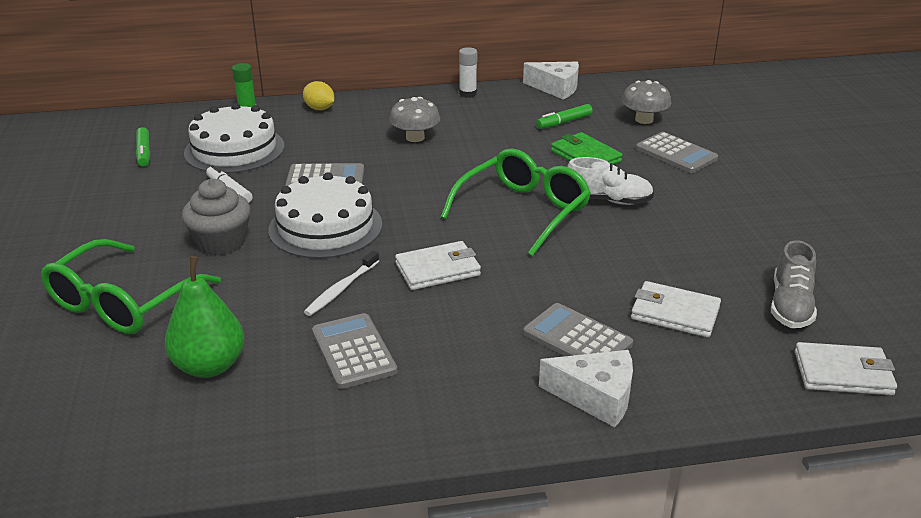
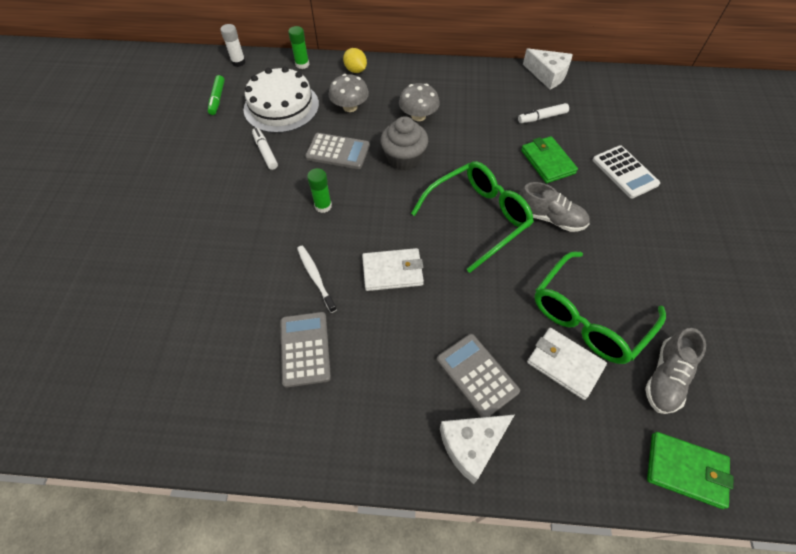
camera: 15 degrees right, 25 degrees up
(122, 303) = (161, 259): green glasses -> green glasses (588, 317)
(209, 366) = (201, 340): green pear -> none
(221, 242) = (244, 208): grey cupcake -> grey cupcake (404, 158)
(325, 227) = (323, 206): white cake -> green glue stick
(341, 289) = (315, 277): white toothbrush -> white toothbrush turned 105 degrees clockwise
(467, 94) = (474, 71): white glue stick -> white glue stick (238, 62)
(564, 122) = (542, 117): green marker -> white marker
(596, 397) = (472, 445): white cheese -> white cheese turned 120 degrees clockwise
(608, 200) = (550, 218): white shoe -> grey shoe
(644, 120) = (610, 125): grey mushroom -> grey mushroom (350, 107)
(676, 154) = (625, 172): grey calculator -> white calculator
(843, 373) = (686, 470): white wallet -> green wallet

